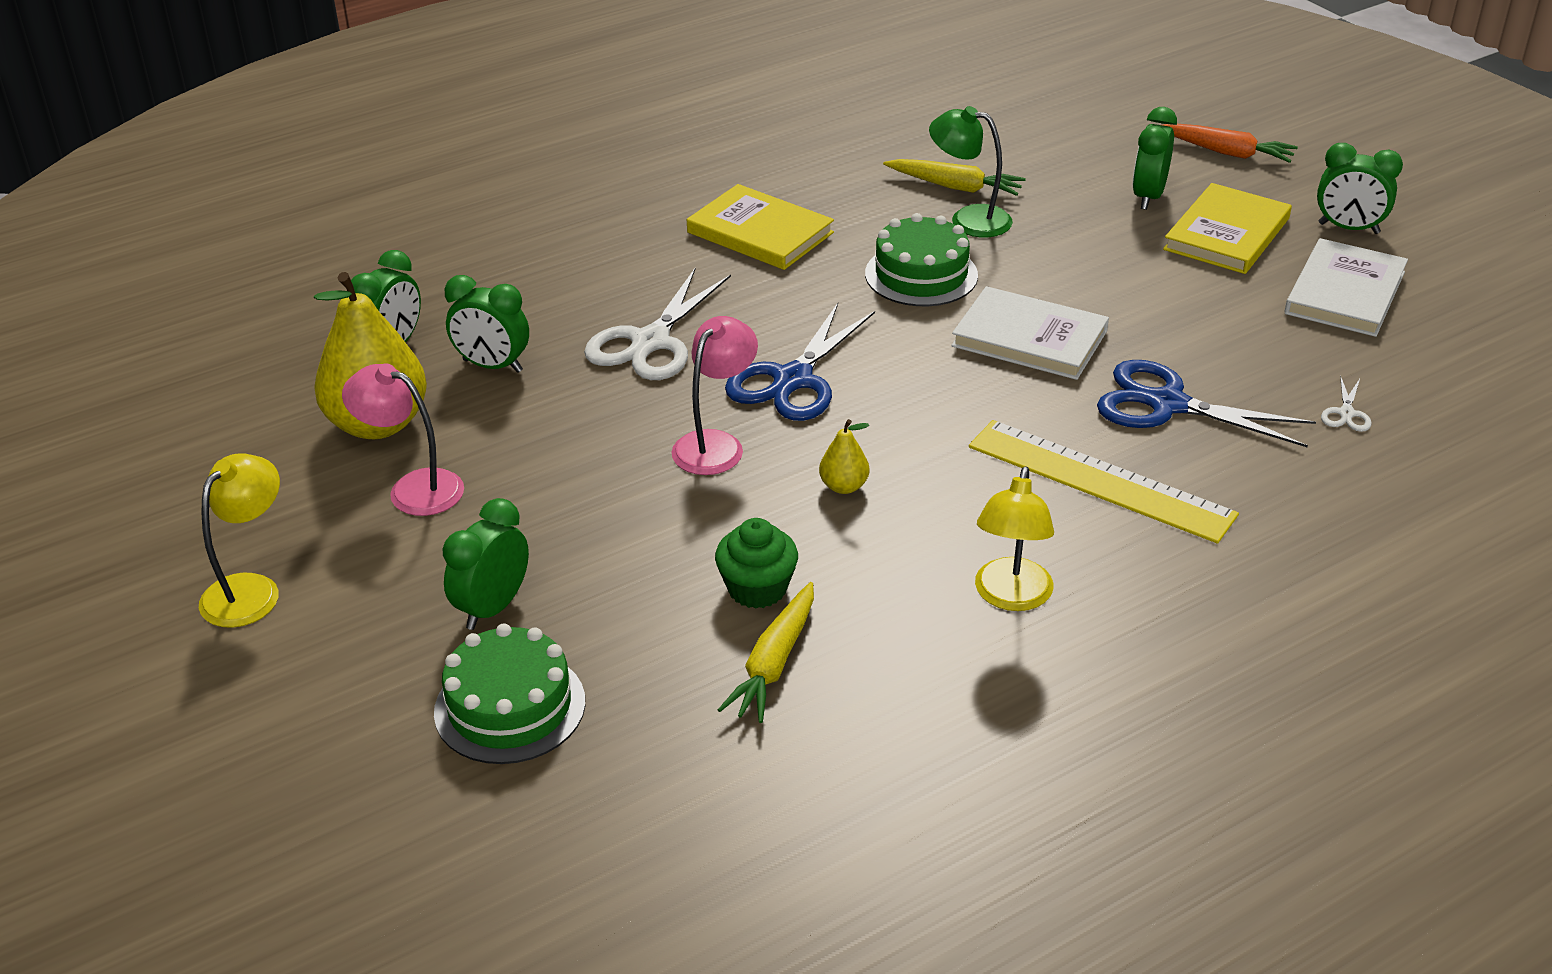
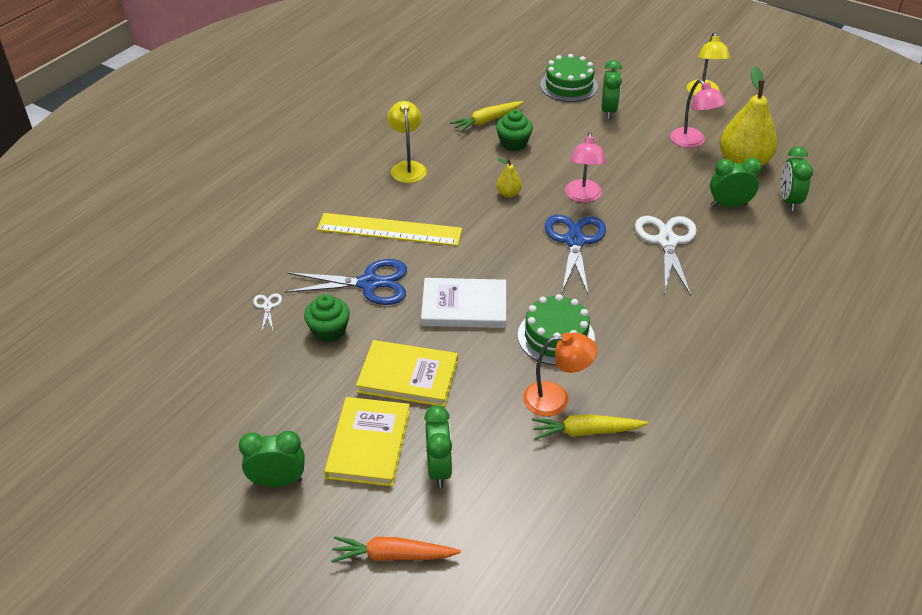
camera: 155 degrees right, 5 degrees up
(413, 488) = (692, 142): pink lamp -> pink lamp turned 60 degrees clockwise
(760, 232) = (680, 340): yellow book -> yellow book (408, 376)
(774, 663) = (487, 121): yellow carrot -> yellow carrot turned 120 degrees counterclockwise
(968, 219) = (556, 399): green lamp -> orange lamp
(1250, 358) = (329, 331): none -> green cupcake
(1344, 293) = (275, 407): white book -> none

